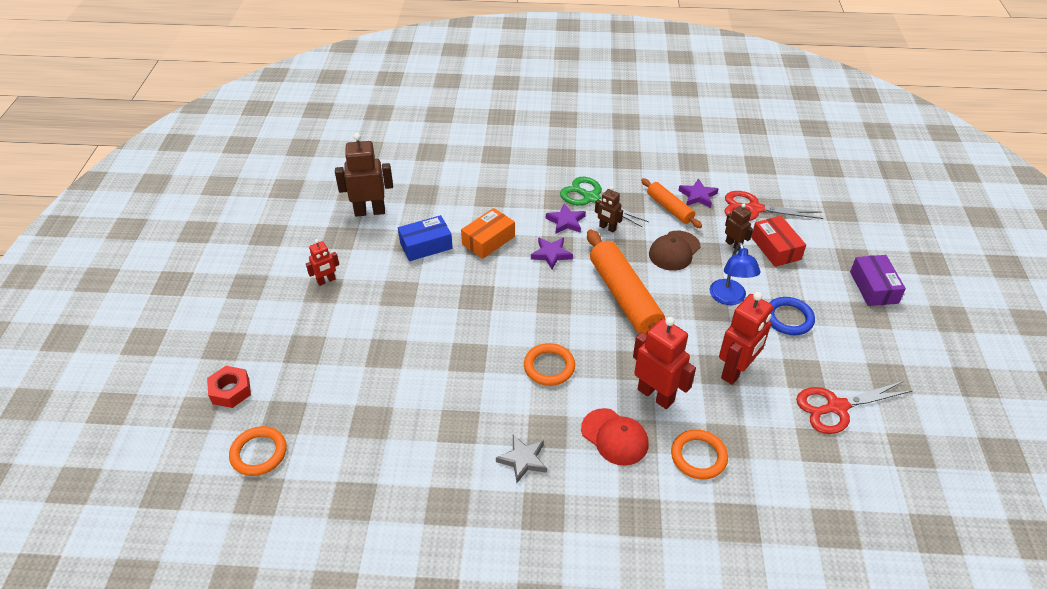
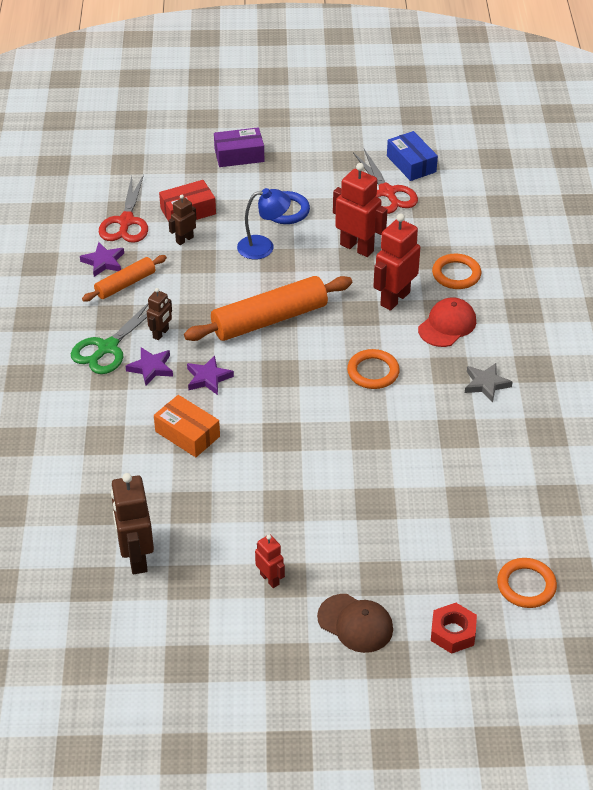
camera: 95 degrees left, 0 degrees up
(426, 245) = (199, 491): blue box -> blue box (411, 164)
(674, 251) = (196, 282): brown cap -> brown cap (355, 623)

